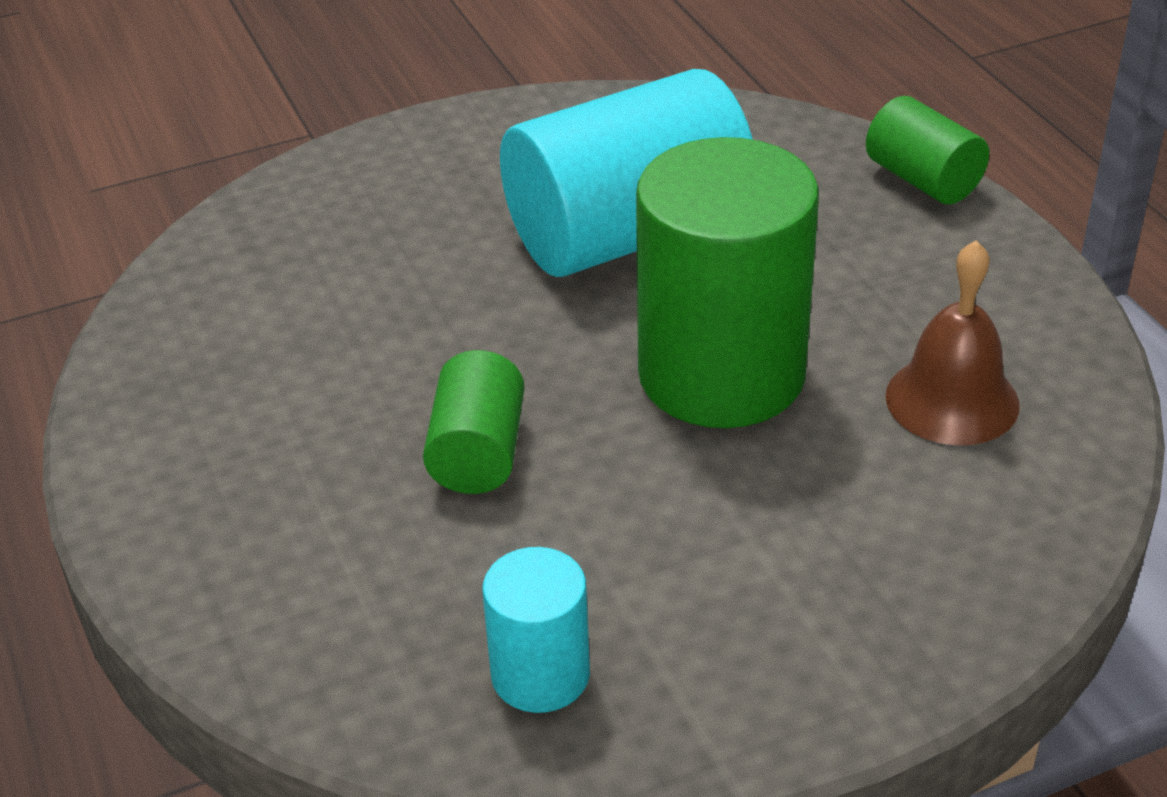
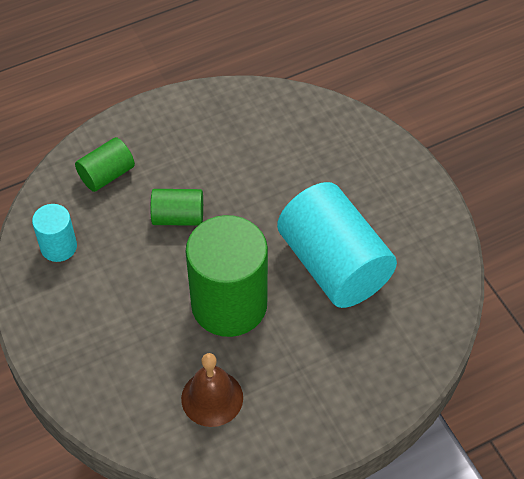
camera: 85 degrees right, 15 degrees up
(923, 180) = (393, 399): green cylinder -> green cylinder (106, 174)

